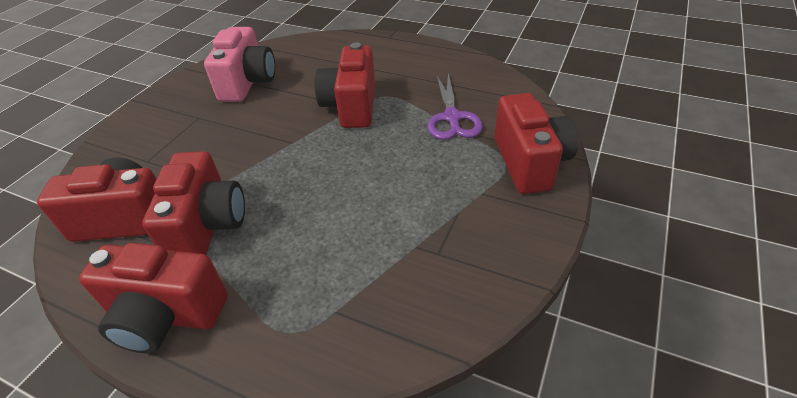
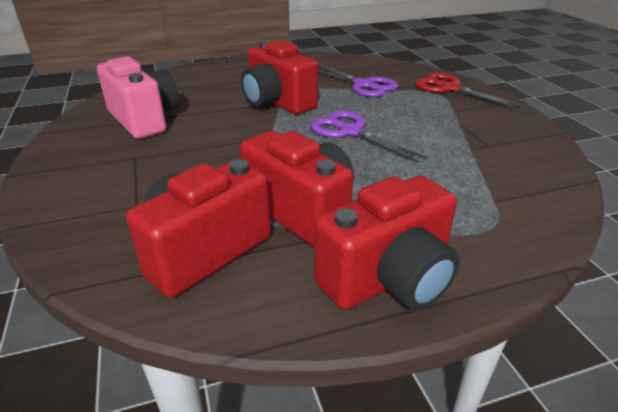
camera: 45 degrees left, 10 degrees down
(353, 169) = (350, 132): none -> purple scissors
(529, 163) = (450, 88): red camera -> red scissors

